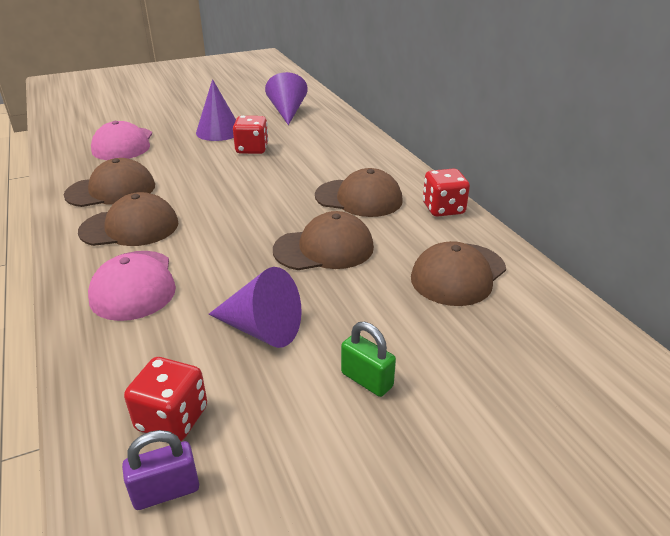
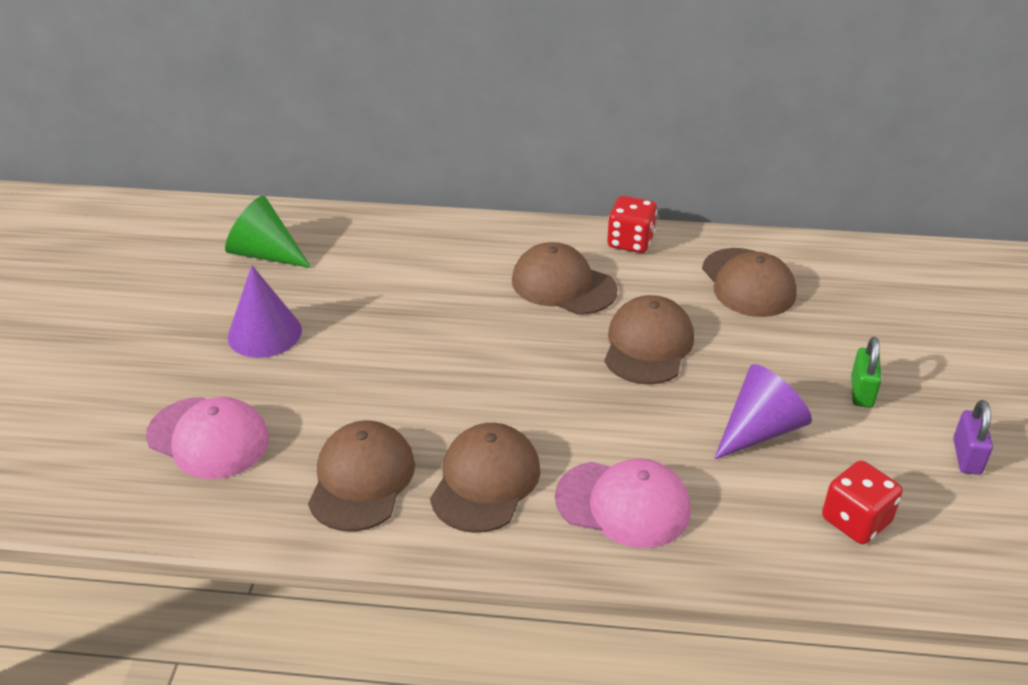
camera: 60 degrees left, 5 degrees up
(166, 491) = (937, 543): purple padlock -> purple padlock (966, 456)
(252, 149) = (357, 321): red dice -> none
(287, 112) = (265, 254): purple cone -> green cone
(359, 198) = (563, 285): brown cap -> brown cap turned 105 degrees counterclockwise
(366, 380) = (861, 392): green padlock -> green padlock turned 60 degrees counterclockwise

